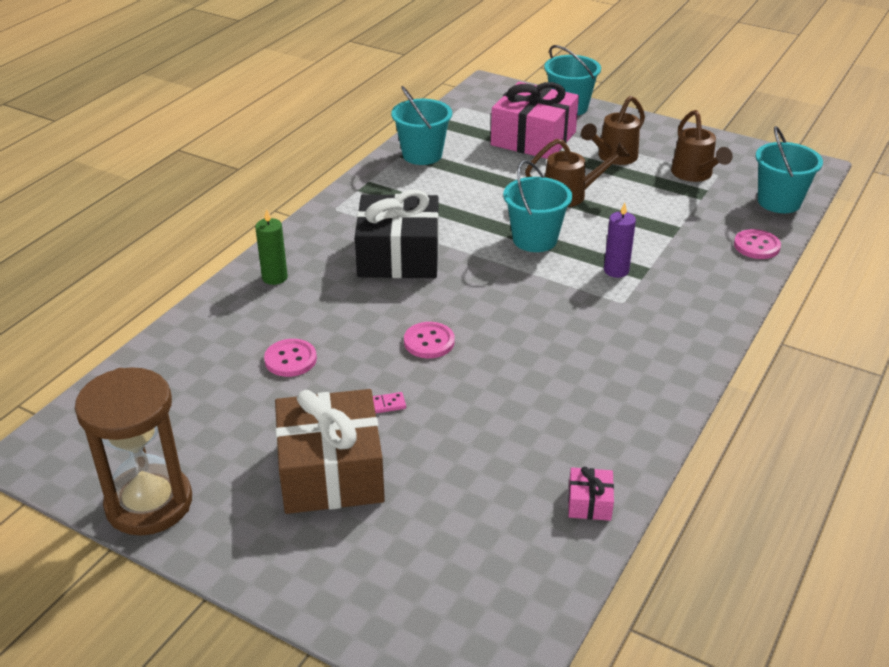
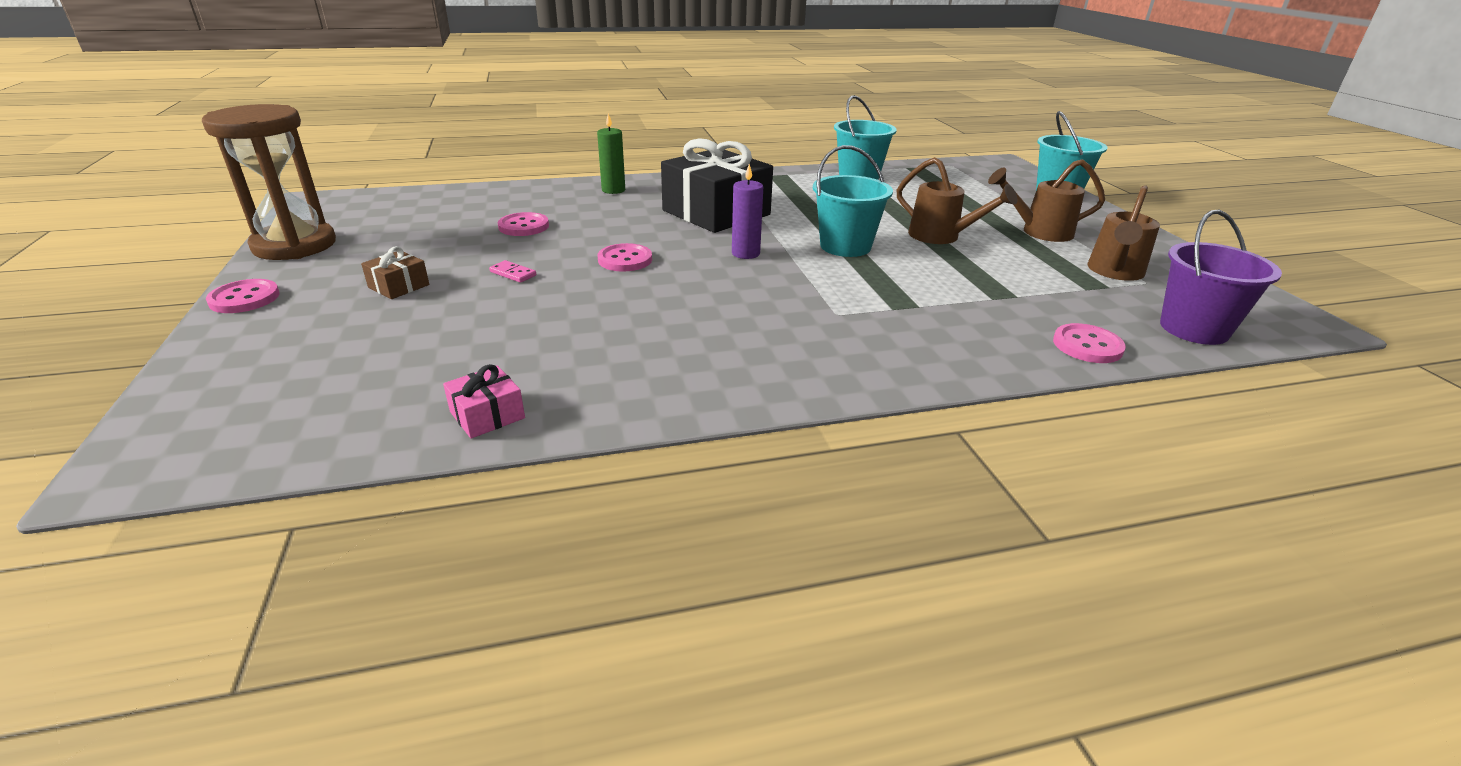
camera: 45 degrees right, 5 degrees down
(244, 566) = (244, 298): none -> pink button
(331, 472) = (399, 286): brown gift -> brown gift, size x0.42
(533, 138) = (979, 198): pink gift -> none
(616, 270) = (879, 293): purple candle -> purple candle (745, 253)
(779, 202) = (1194, 329): turquoise bucket -> purple bucket

